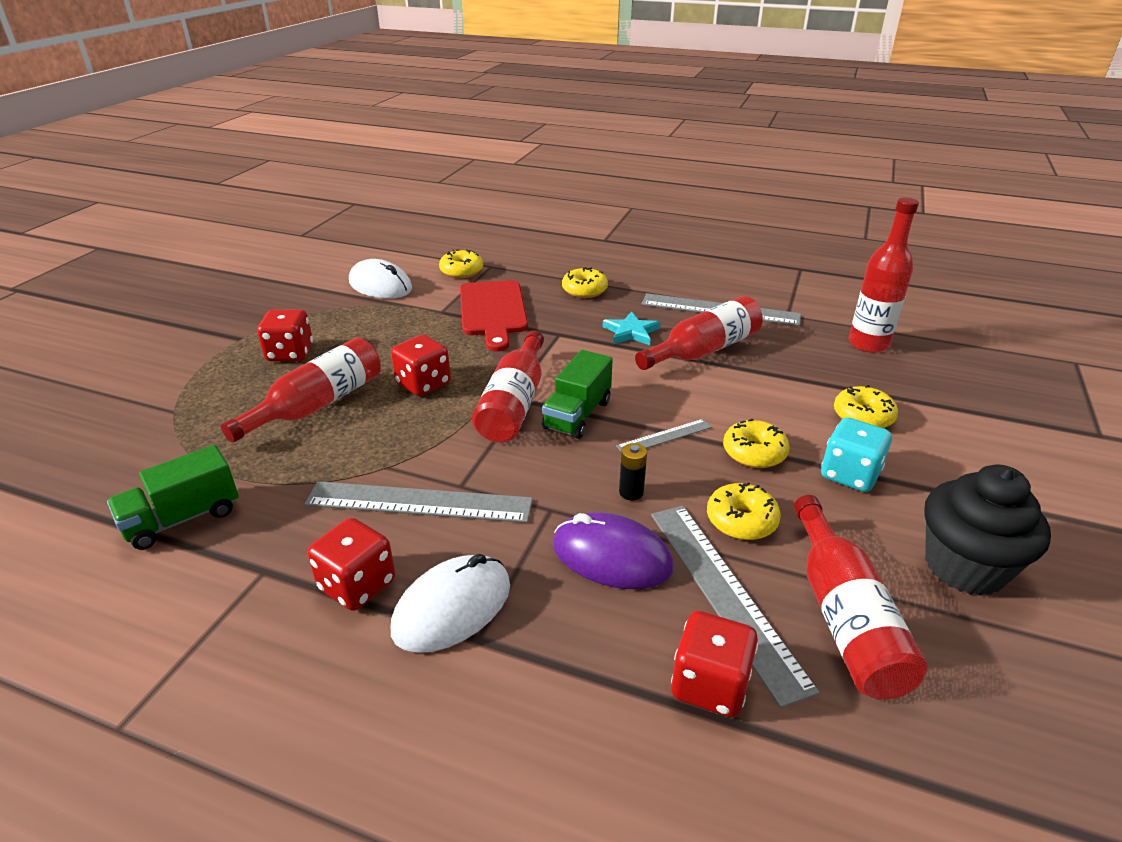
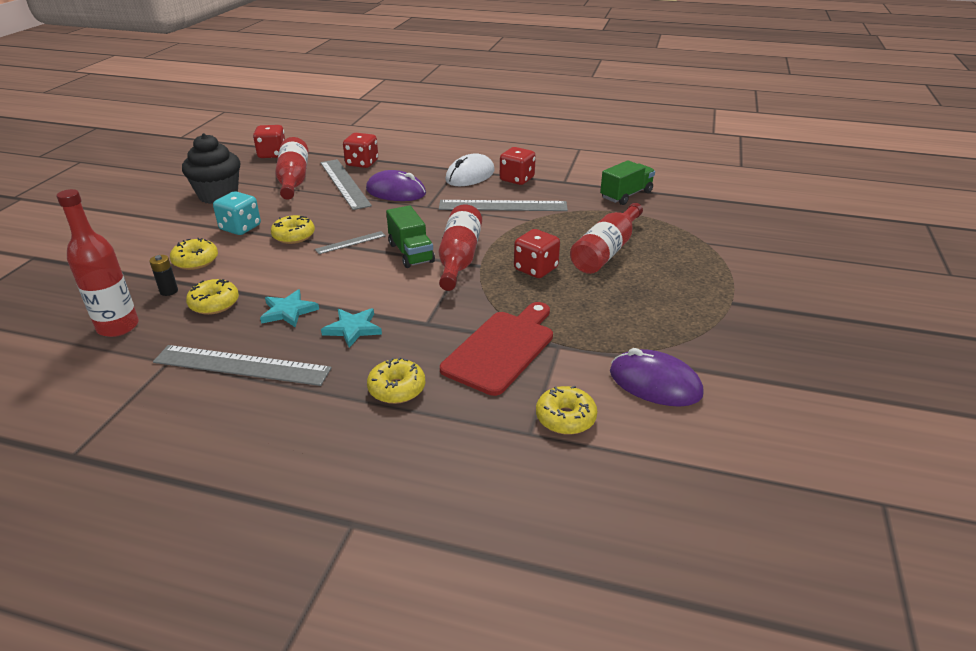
camera: 175 degrees right, 0 degrees up
(290, 353) = (669, 289): red dice -> red dice (272, 154)
(380, 285) = (655, 383): white mouse -> purple mouse
(493, 311) = (501, 349): red cutting board -> red cutting board turned 45 degrees clockwise
(577, 415) = (411, 253): green truck -> green truck turned 135 degrees clockwise
(631, 492) = (380, 215): black battery -> black battery (169, 291)
(703, 350) = (288, 311): red bottle -> turquoise star
(741, 520) = (322, 206): yellow donut -> yellow donut (214, 304)

